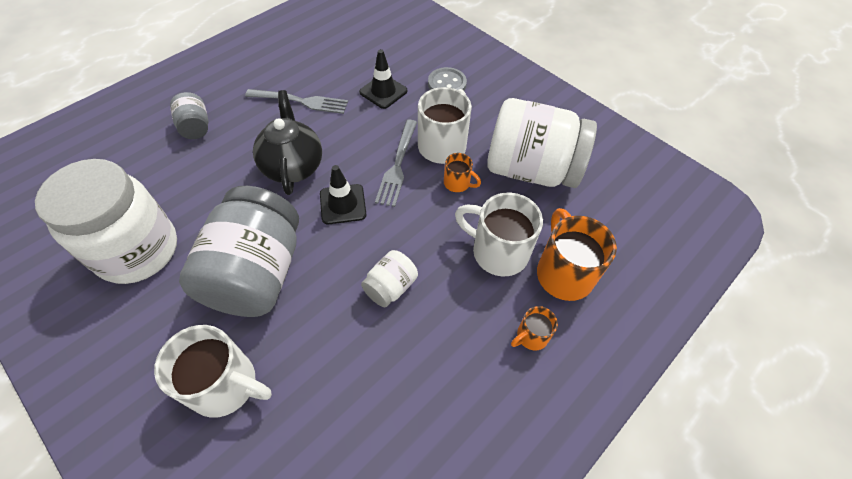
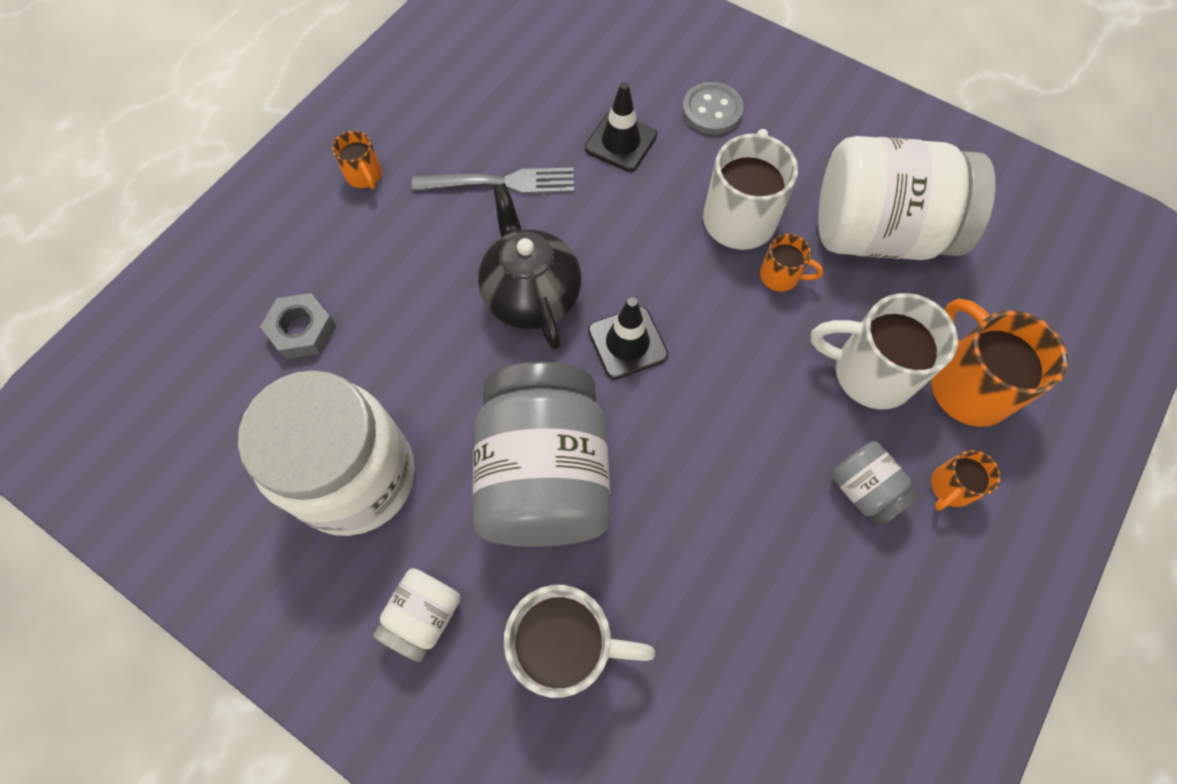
camera: 10 degrees left, 10 degrees up
(145, 160) = (302, 330): none -> grey nut
(196, 127) = (356, 258): grey jar -> grey jar (864, 490)
(221, 84) = (364, 176): none -> orange mug
(390, 287) = (739, 456): white jar -> white jar (423, 616)
(397, 165) = (685, 264): grey fork -> none

